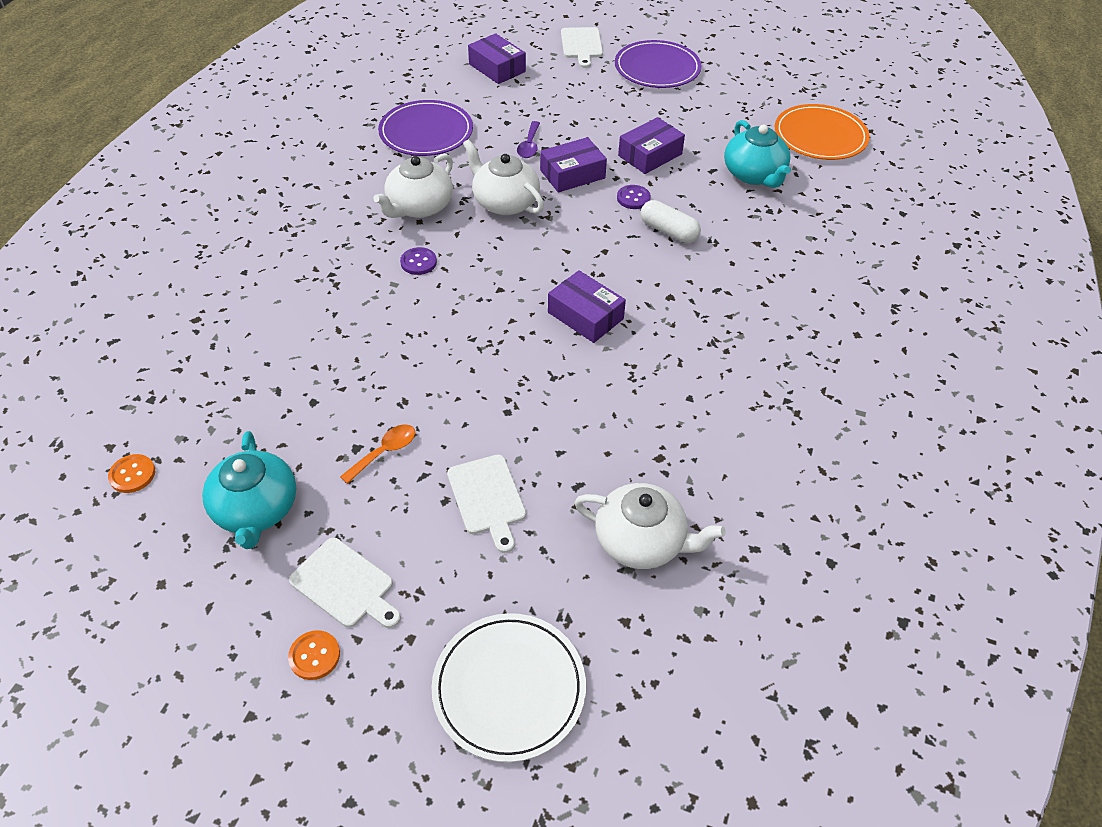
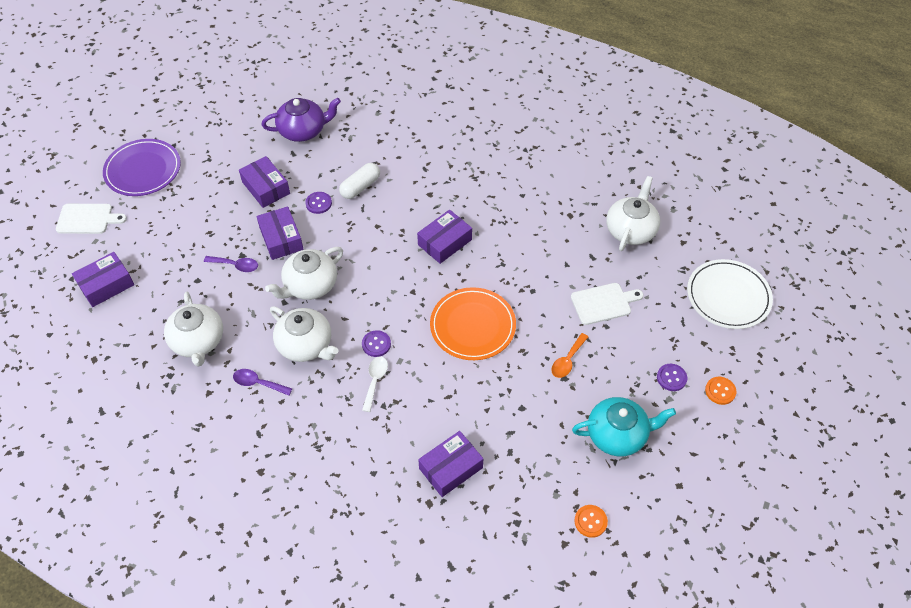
camera: 85 degrees left, 5 degrees up
(237, 336) = (450, 468): none -> purple box
(345, 585) = (671, 378): white cutting board -> purple button
(366, 265) = (375, 381): none -> white spoon
(370, 177) = (258, 383): none -> purple spoon
(385, 452) = (567, 360): orange spoon -> orange spoon turned 105 degrees counterclockwise
(426, 132) = (198, 341): purple plate -> white teapot
(754, 175) = (303, 130): turquoise teapot -> purple teapot
(820, 136) = (264, 87): orange plate -> orange plate (472, 326)

